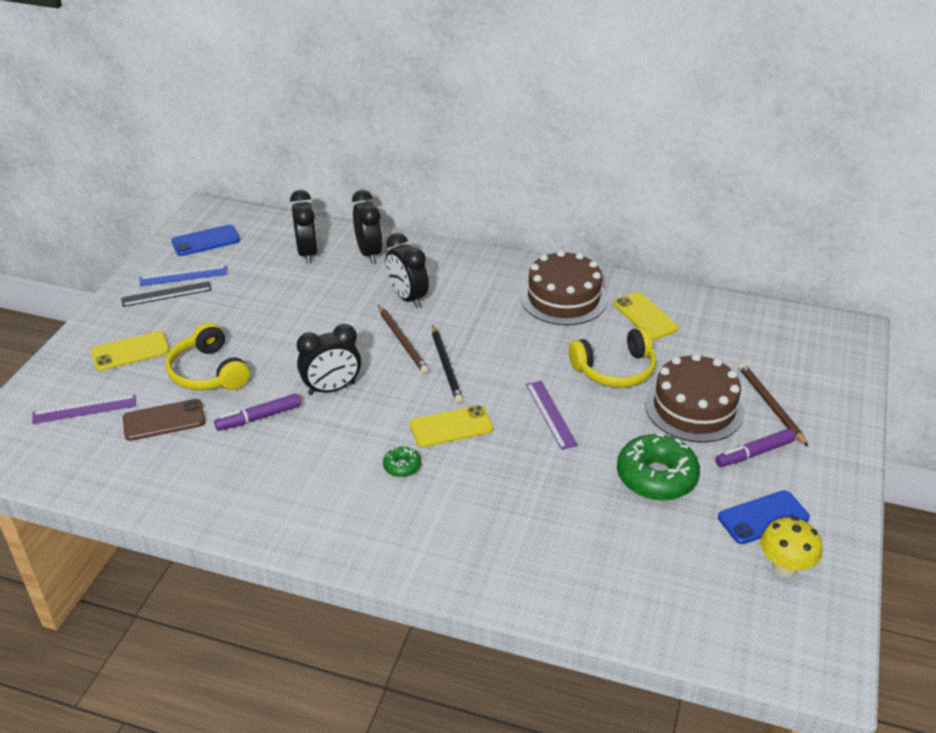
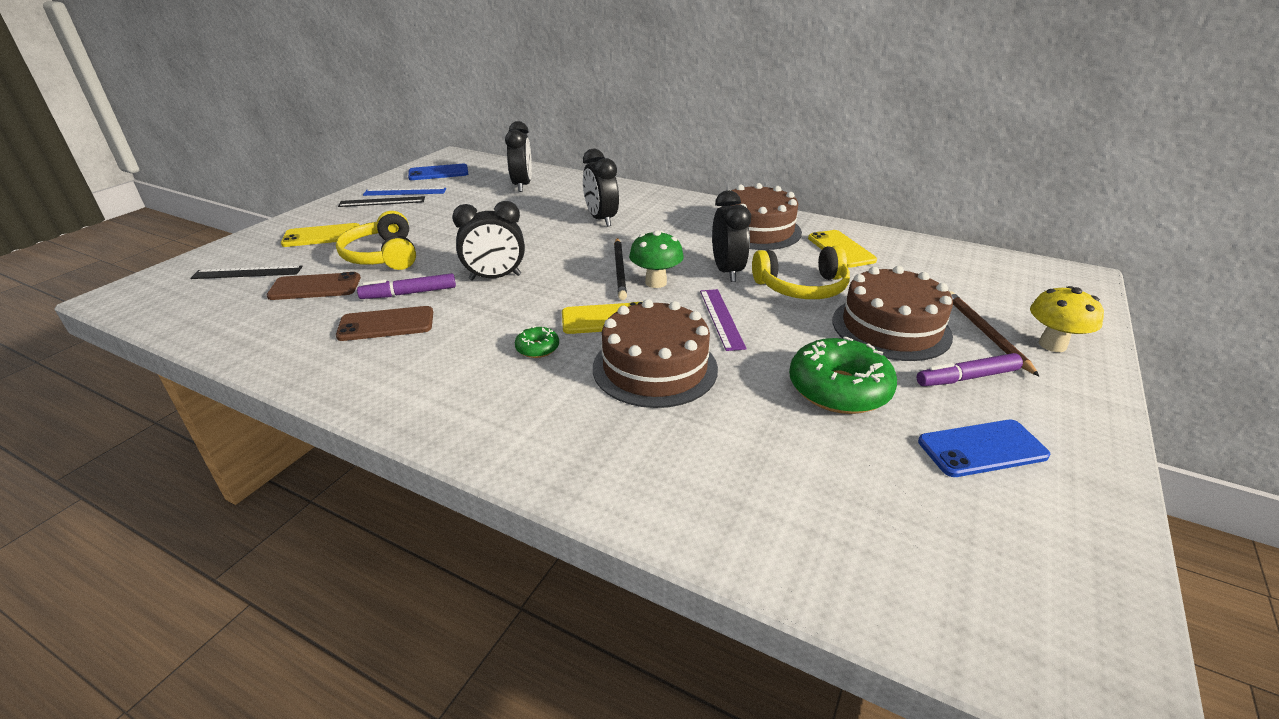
camera: 10 degrees right, 5 degrees down
(84, 409) = (247, 272): purple ruler -> black ruler
(256, 456) = (386, 324): none -> brown phone
(369, 253) = (578, 189): black clock -> black clock (727, 271)
(402, 341) = (583, 248): brown pencil -> none
(483, 378) = (656, 282): none -> green mushroom
(506, 474) = (655, 368): none -> brown cake
(784, 567) = (1018, 515): yellow mushroom -> yellow mushroom (1052, 345)

